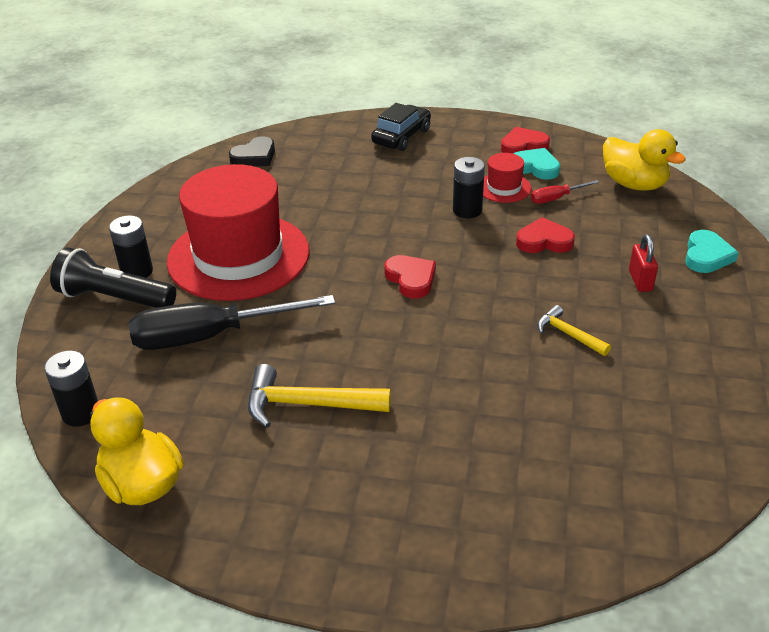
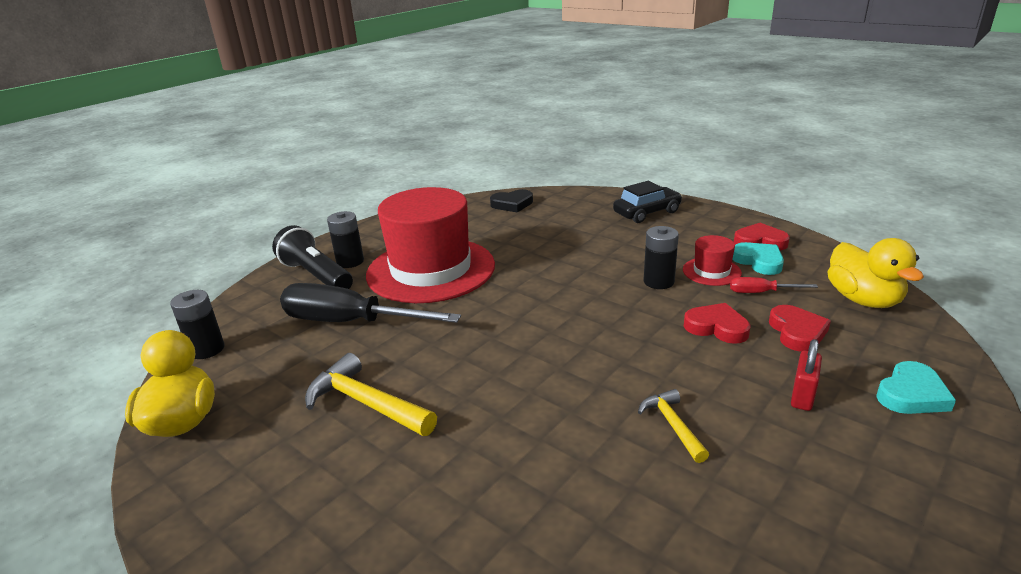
camera: 30 degrees right, 10 degrees down
(411, 279) = (554, 325): red heart -> red heart (797, 332)

